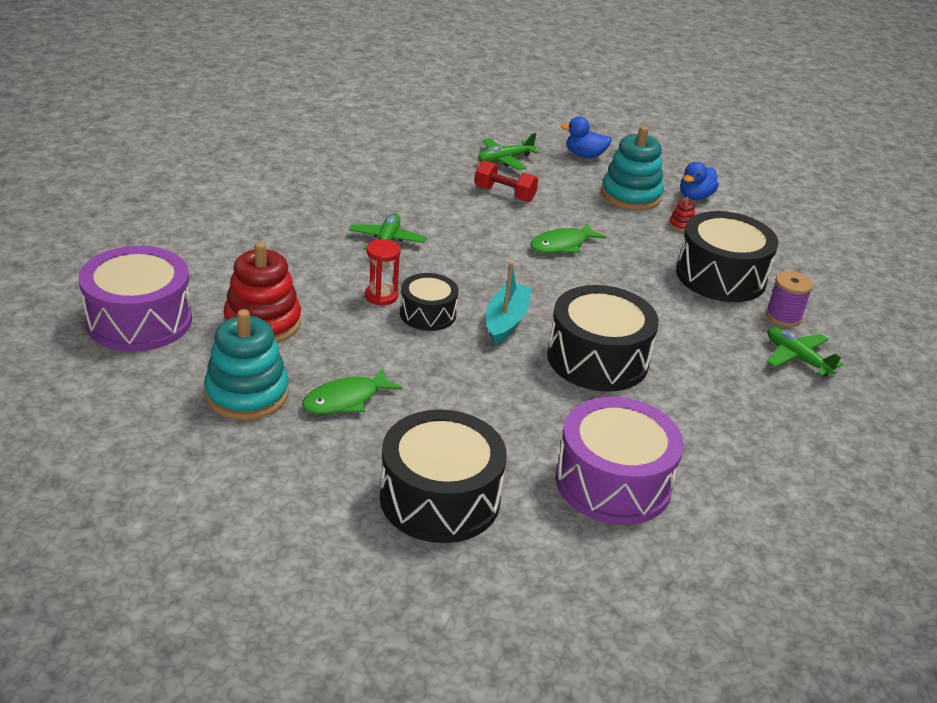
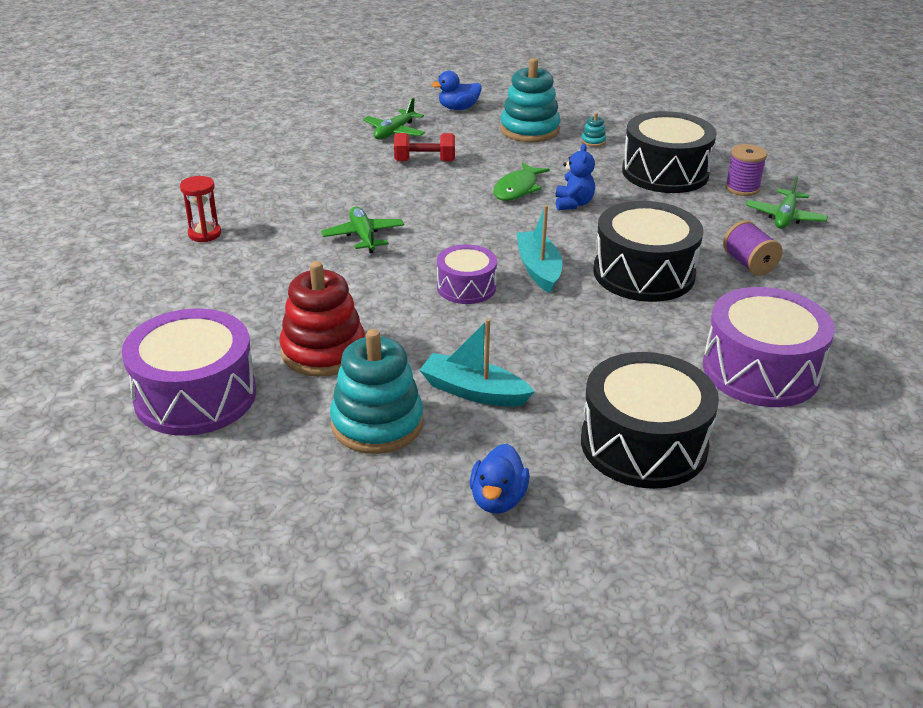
camera: 25 degrees left, 0 degrees up
(345, 400) = (473, 392): green fish -> turquoise boat
(381, 296) = (409, 287): red hourglass -> red hourglass (204, 234)
(428, 314) = (466, 287): black drum -> purple drum
(599, 275) = (573, 204): none -> blue teddy bear
(681, 225) = (593, 141): red stacking toy -> turquoise stacking toy
(695, 197) = (580, 115): blue duck -> blue duck (498, 499)
(709, 387) = (748, 264): none -> purple spool
(797, 358) = (785, 217): green plane -> green plane turned 90 degrees counterclockwise

